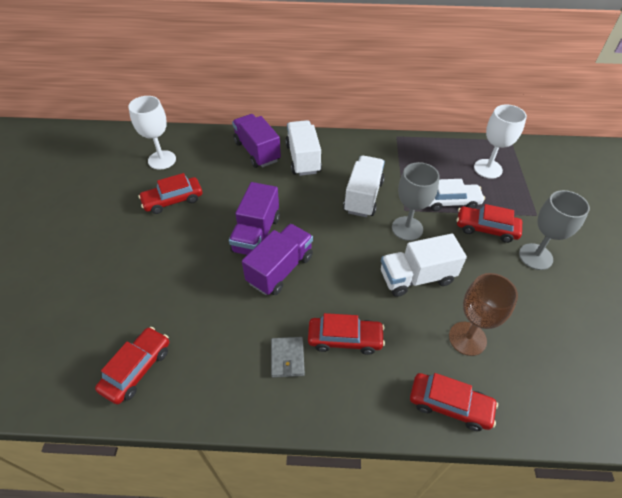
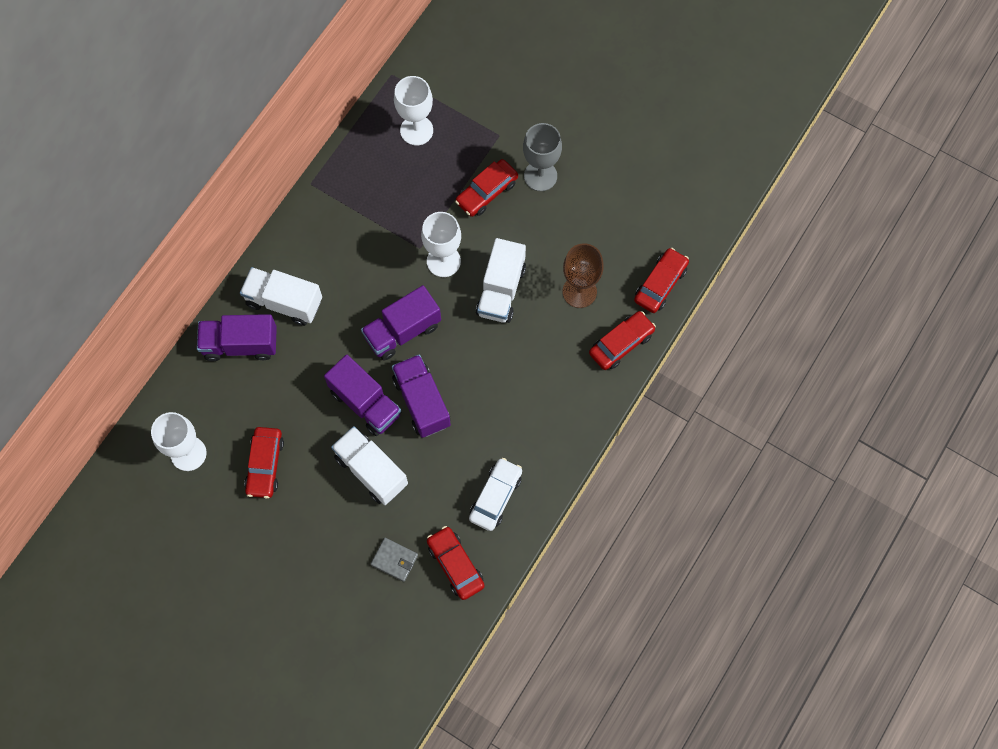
camera: 60 degrees left, 20 degrees up
(287, 358) = (515, 441): grey wallet -> grey wallet (394, 560)
(330, 230) = (402, 331): none -> purple truck
(345, 339) = (524, 386): red car -> red car (660, 284)
(363, 197) = (378, 275): white truck -> white truck (371, 470)
(407, 228) = (443, 261): grey goblet -> white goblet
(450, 201) = (436, 199): white car -> white car (495, 497)

